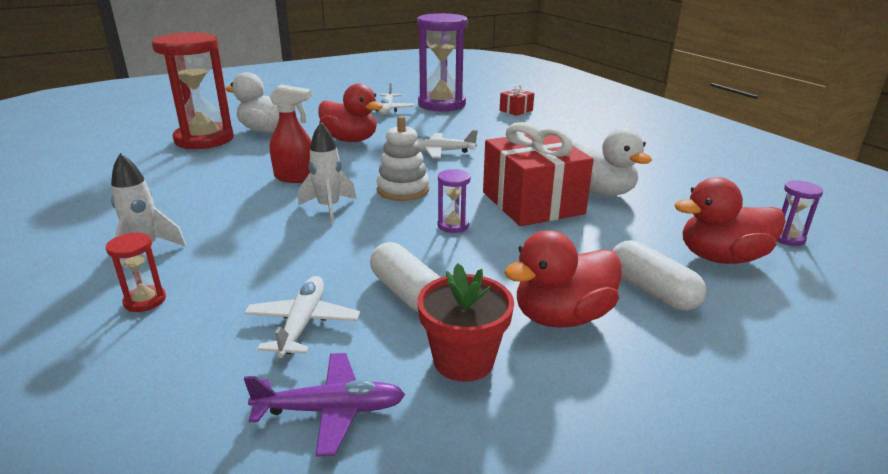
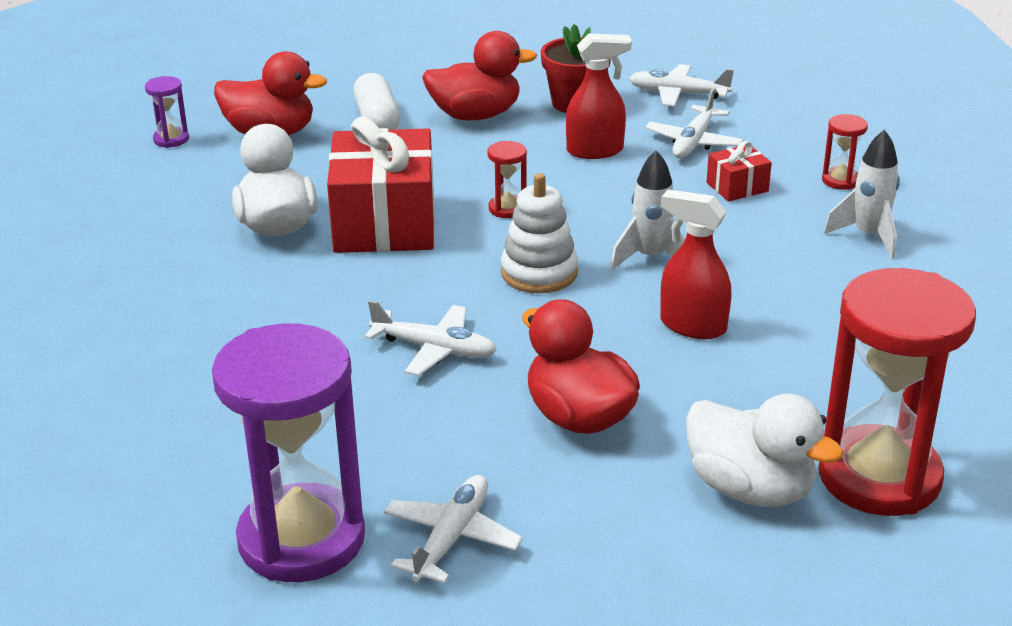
camera: 160 degrees left, 5 degrees up
(330, 410) = (678, 94): purple plane -> white plane
(407, 293) = (595, 151): white capsule -> red spray bottle
(453, 225) = (507, 209): purple hourglass -> red hourglass
(516, 110) = (157, 470): red gift -> red gift (737, 187)

